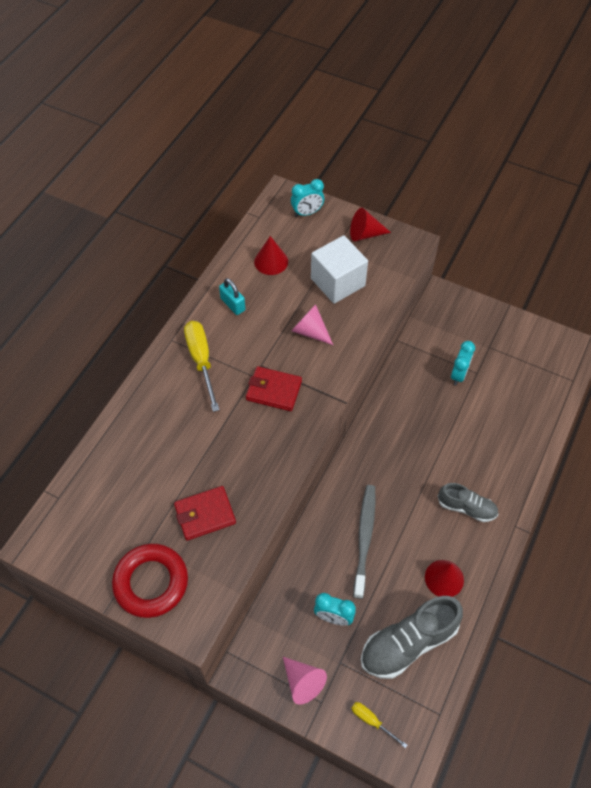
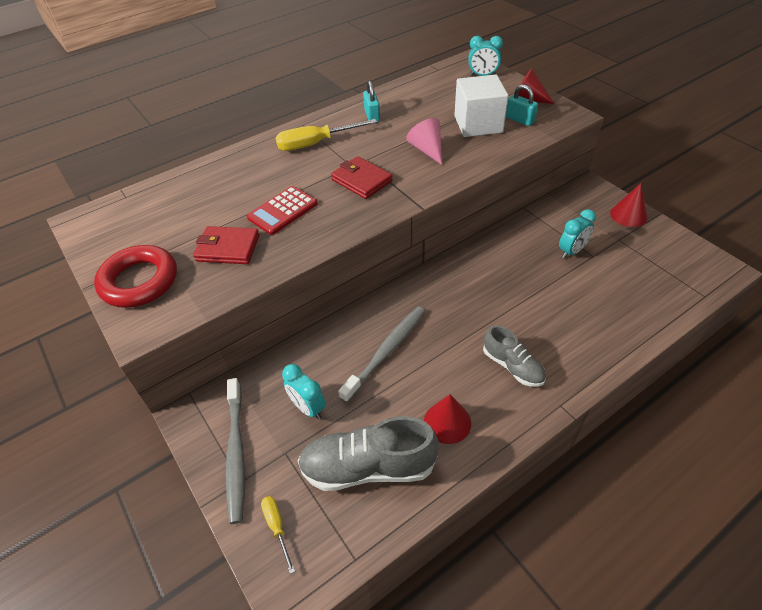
camera: 30 degrees right, 10 degrees down
(201, 361) = (315, 144): yellow screwdriver -> yellow screwdriver turned 120 degrees counterclockwise
(225, 453) = (282, 211): none -> red calculator
(271, 261) = (427, 97): red cone -> red cone (628, 215)
(303, 682) = (236, 453): pink cone -> grey toothbrush
(371, 264) = (520, 120): none -> turquoise padlock

